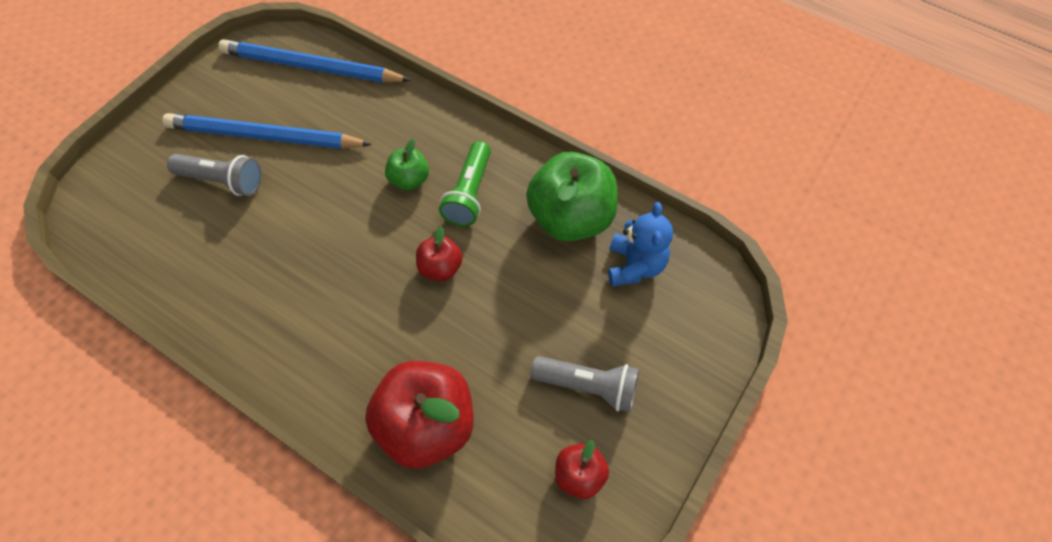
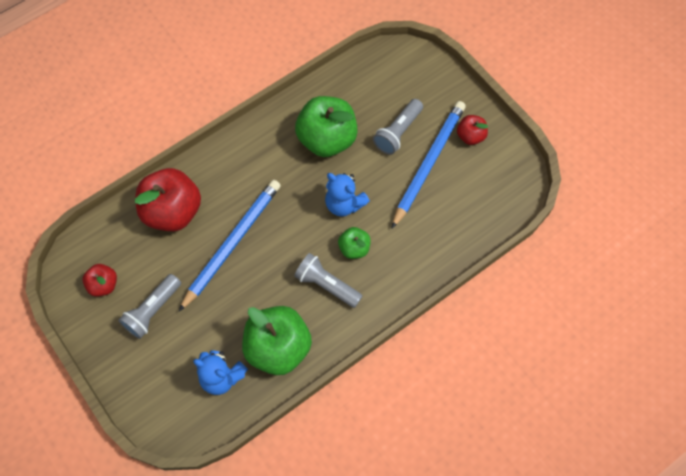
camera: 110 degrees right, 5 degrees up
(251, 260) = (327, 139): none -> green apple
(311, 67) = (487, 206): blue pencil -> blue pencil (232, 243)
(349, 209) = (344, 204): none -> blue teddy bear
(440, 268) = (274, 248): red apple -> red apple (470, 136)
(469, 193) = (326, 285): green flashlight -> grey flashlight

